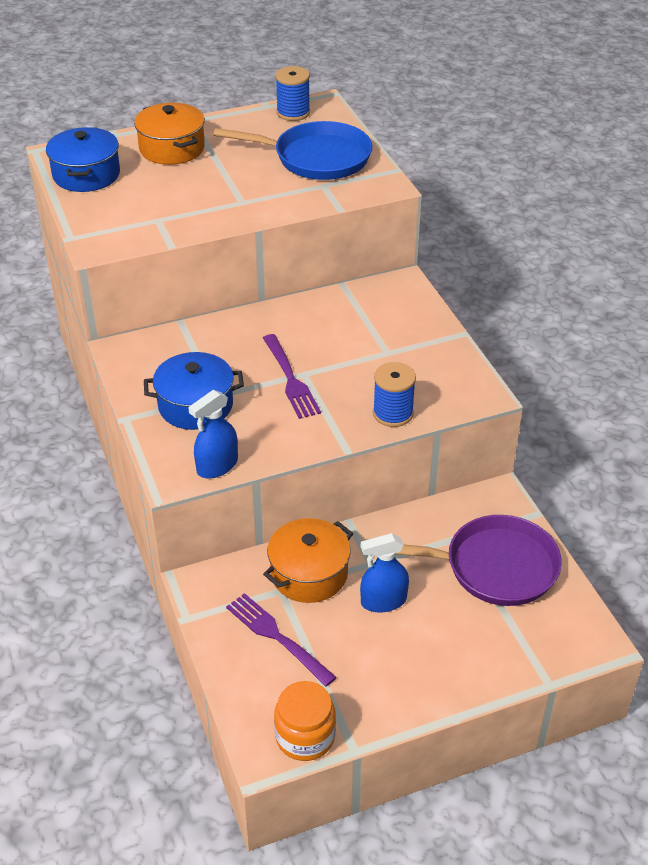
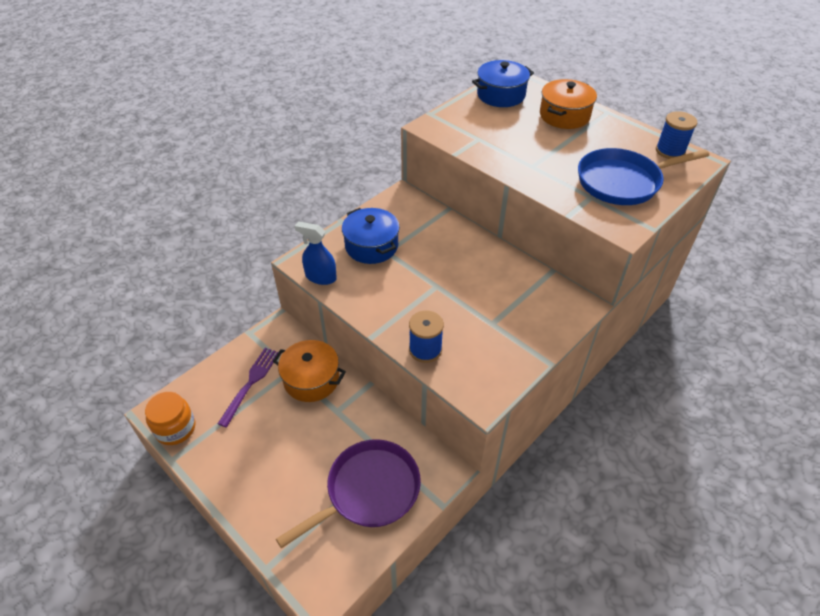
camera: 65 degrees right, 5 degrees up
(290, 379) = (426, 281): purple fork -> none
(316, 158) = (622, 182): blue pan -> blue pan turned 90 degrees clockwise
(383, 601) = (304, 430): blue spray bottle -> none
(494, 567) = (368, 491): purple pan -> purple pan turned 105 degrees counterclockwise

